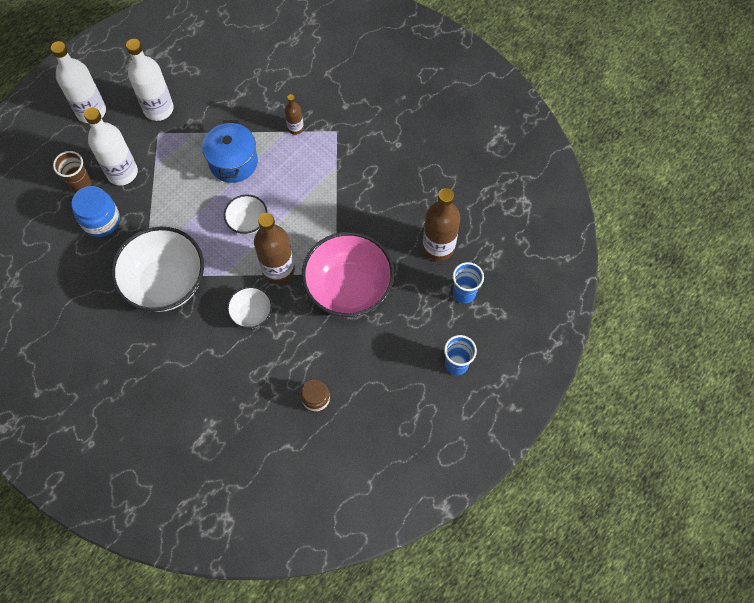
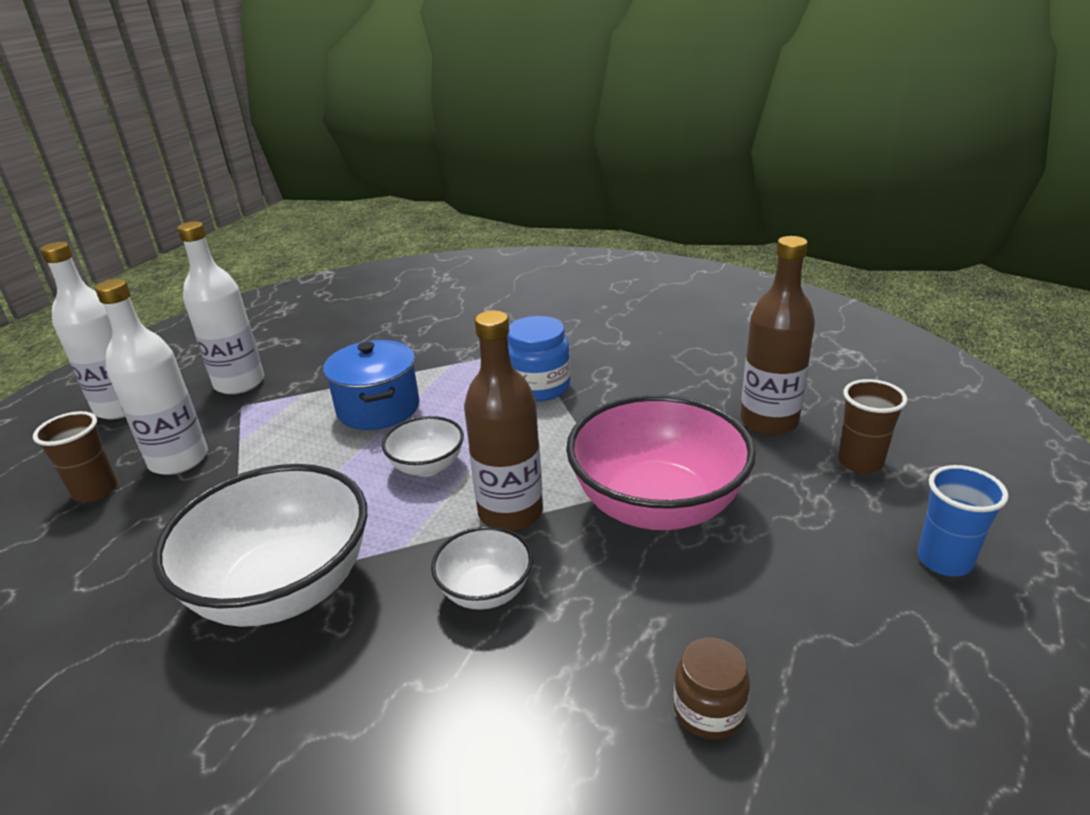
camera: 15 degrees left, 35 degrees down
(101, 220) = (135, 529): blue jar -> blue jar (539, 387)
(295, 128) = (465, 358): brown bottle -> none
(464, 293) = (860, 462): blue cup -> brown cup

